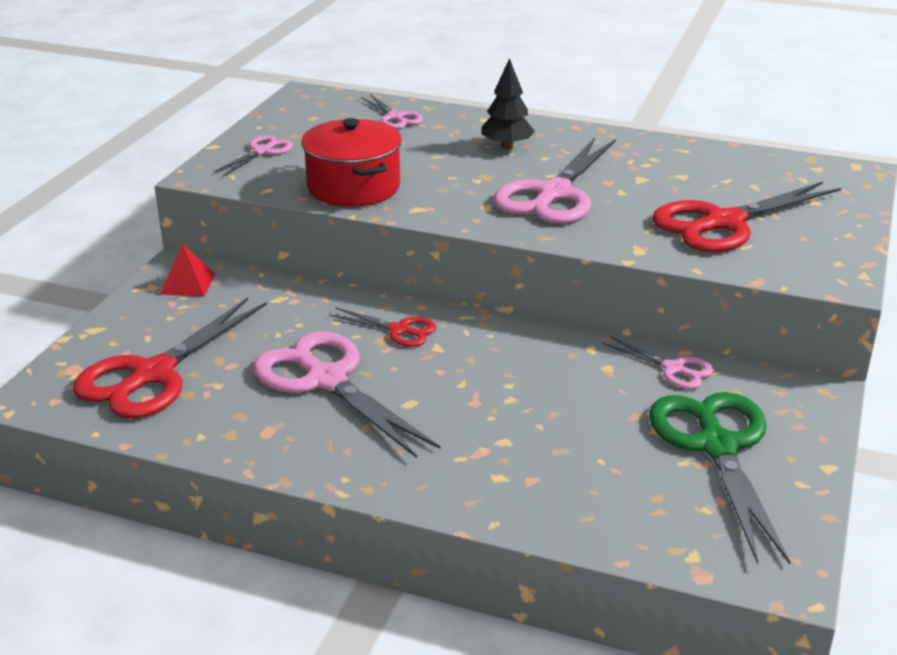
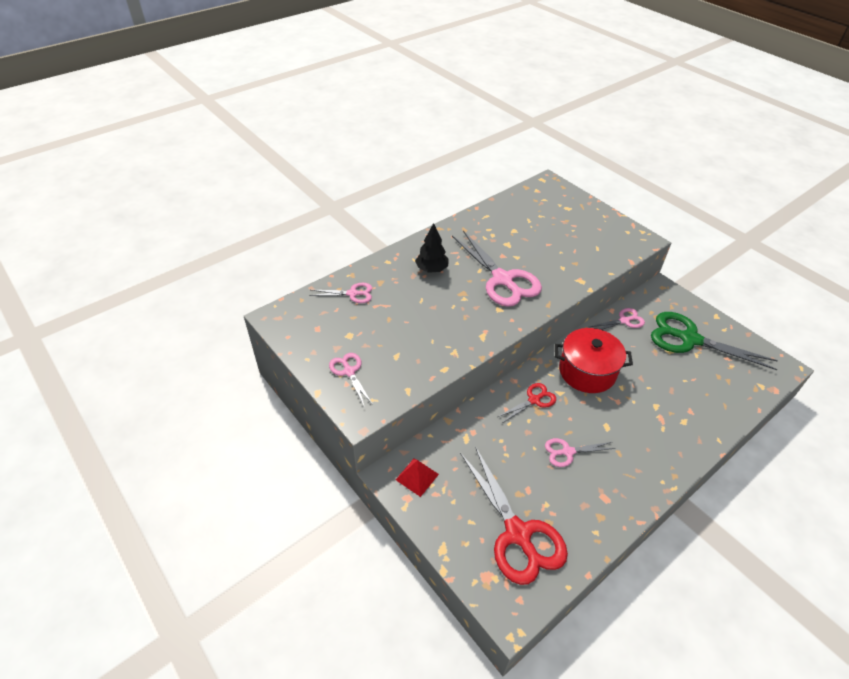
camera: 60 degrees left, 15 degrees up
(326, 380) = (567, 452): pink scissors -> pink scissors, size x0.50
(353, 187) = (435, 350): red pot -> red pot (587, 371)
(723, 223) = (571, 243): red scissors -> none

